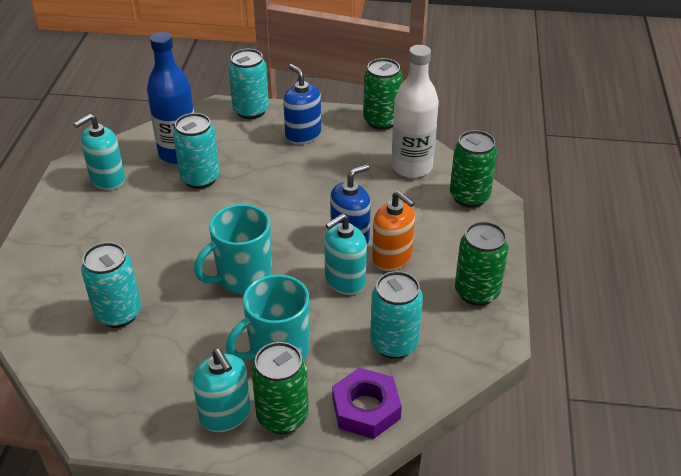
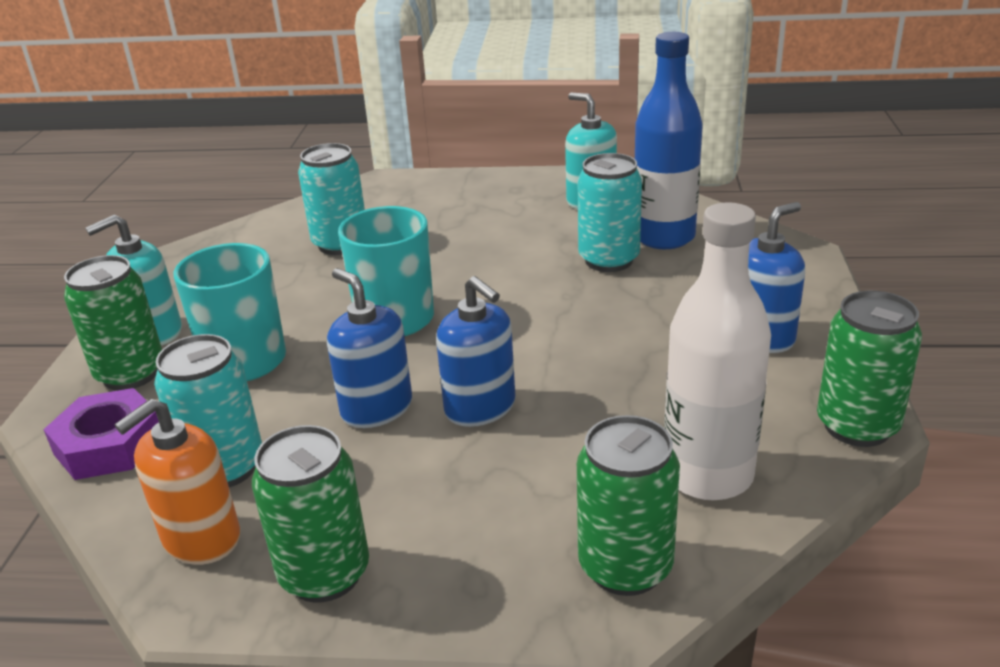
camera: 90 degrees right, 10 degrees down
(251, 110) = (807, 280): turquoise can -> none
(345, 280) = (376, 408): turquoise soap dispenser -> blue soap dispenser
(392, 258) = (429, 458): orange soap dispenser -> orange soap dispenser (201, 538)

